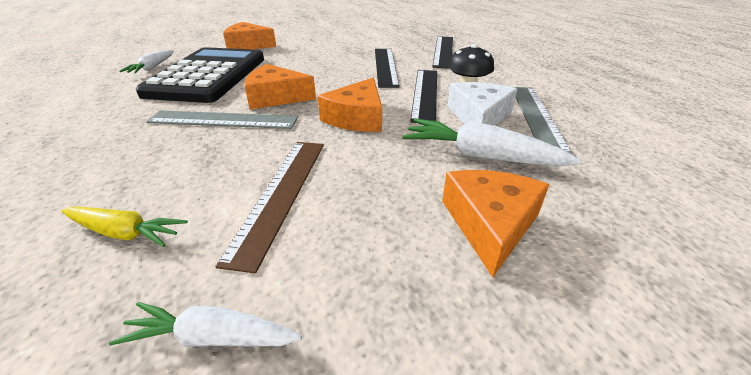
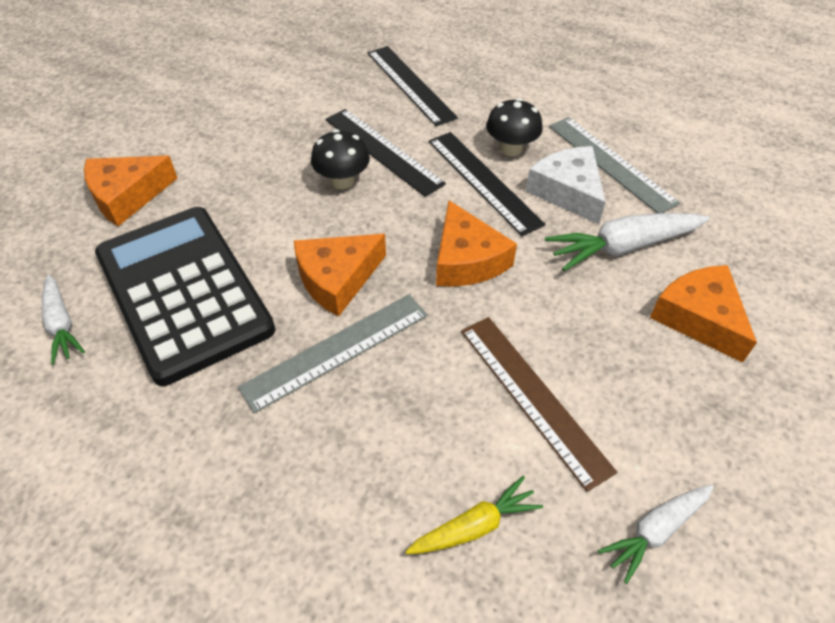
camera: 40 degrees left, 15 degrees up
(345, 69) = (342, 181): none -> black mushroom

